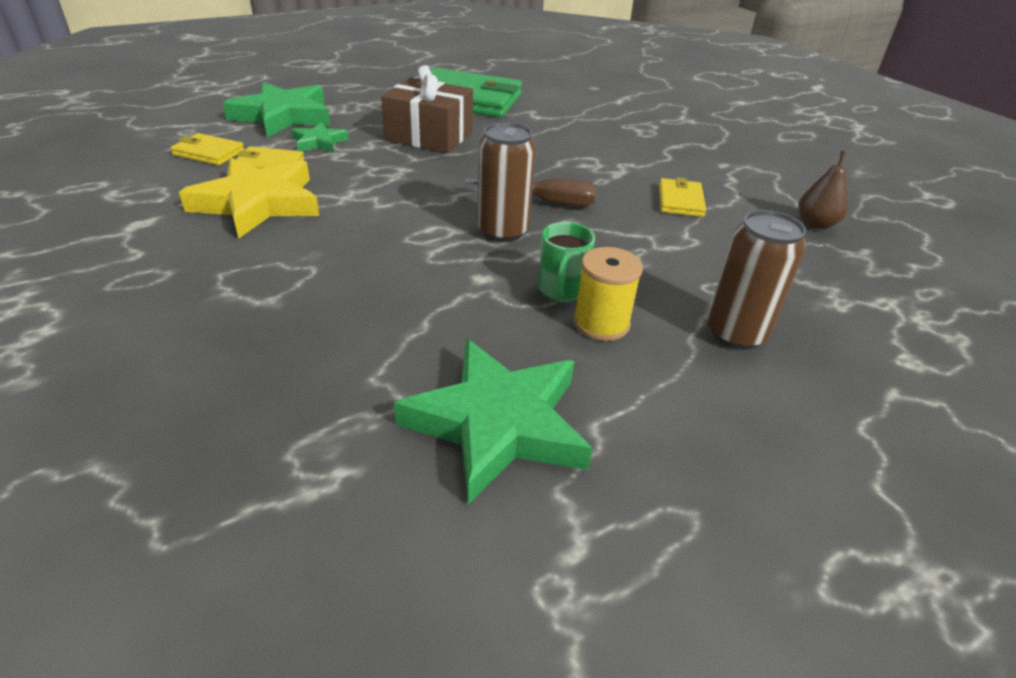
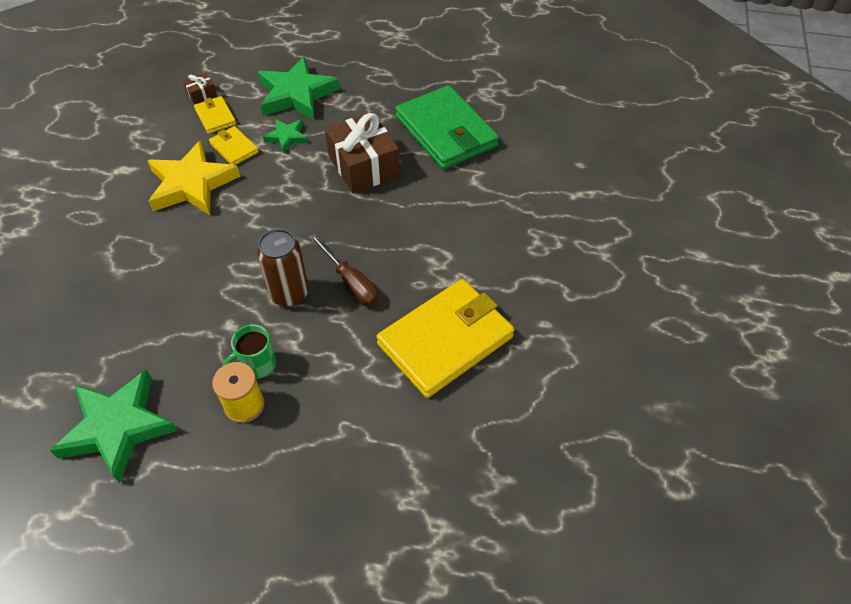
camera: 45 degrees right, 15 degrees up
(164, 144) = (202, 94): none -> brown gift
(680, 201) = (445, 340): yellow wallet -> yellow wallet, size x2.16
(735, 333) = (304, 470): brown can -> none
(815, 224) = (512, 430): brown pear -> none

